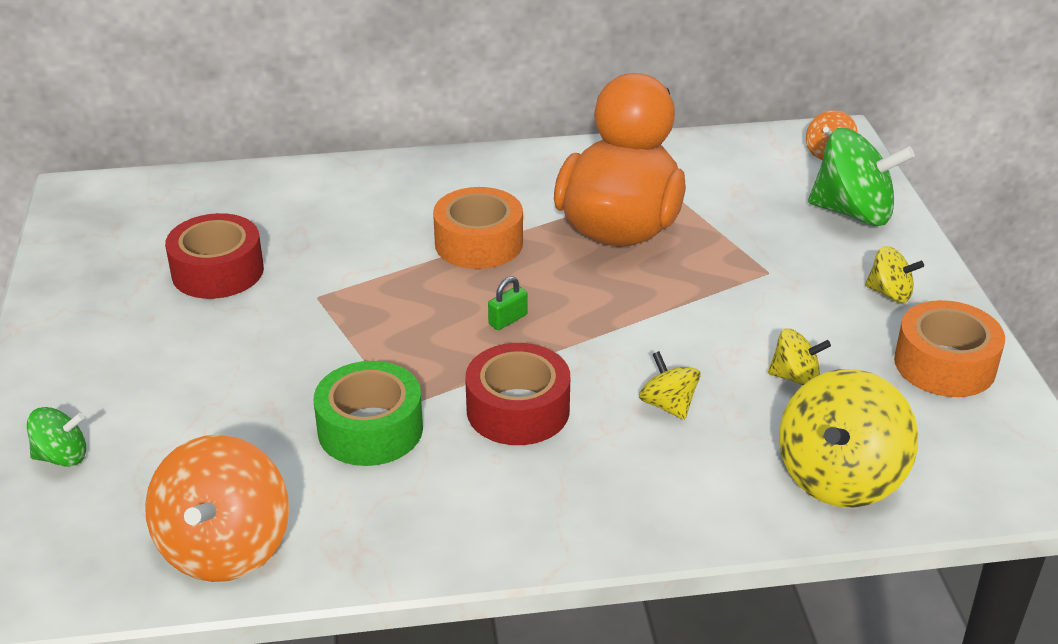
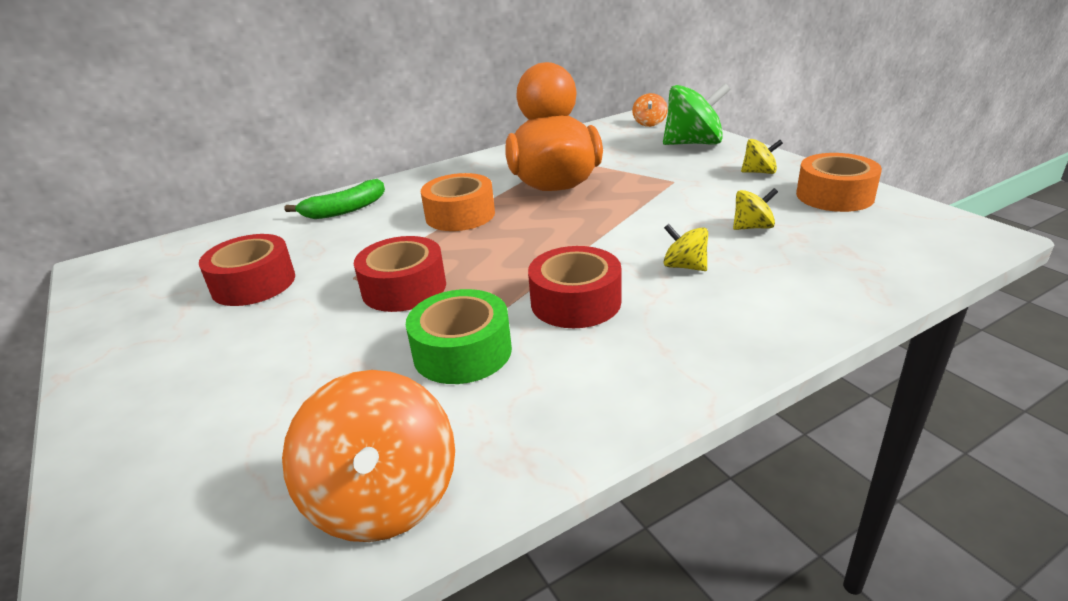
camera: 20 degrees left, 5 degrees down
(62, 457) = (154, 472): green spinning top -> none
(358, 191) = (345, 210): none -> green banana
(360, 330) = (404, 288): none -> red tape
(508, 320) = (519, 250): green padlock -> none
(840, 477) = (848, 272): yellow spinning top -> none

